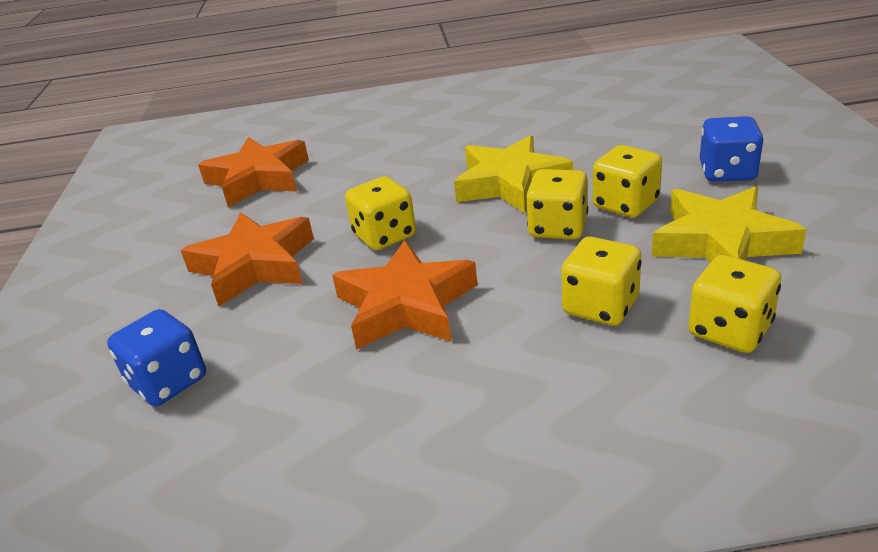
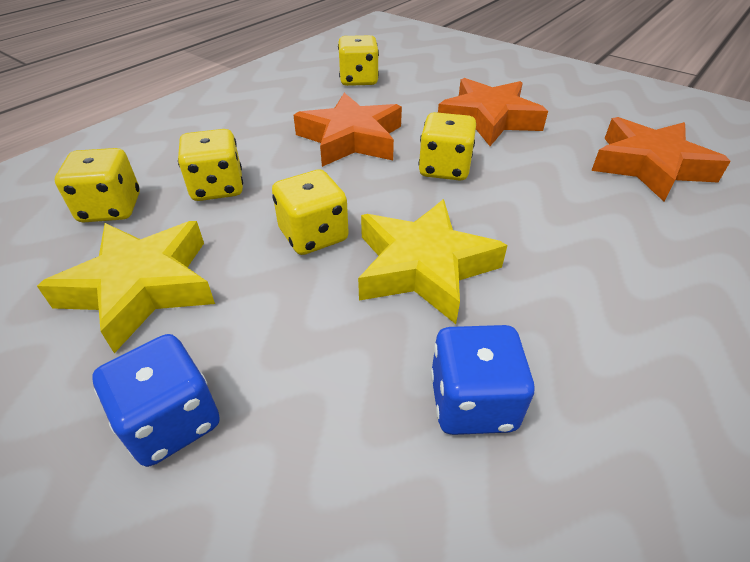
camera: 130 degrees right, 10 degrees up
(168, 382) = (412, 73): blue dice -> blue dice (472, 402)
(625, 204) = (271, 294): yellow dice -> yellow dice (358, 80)

